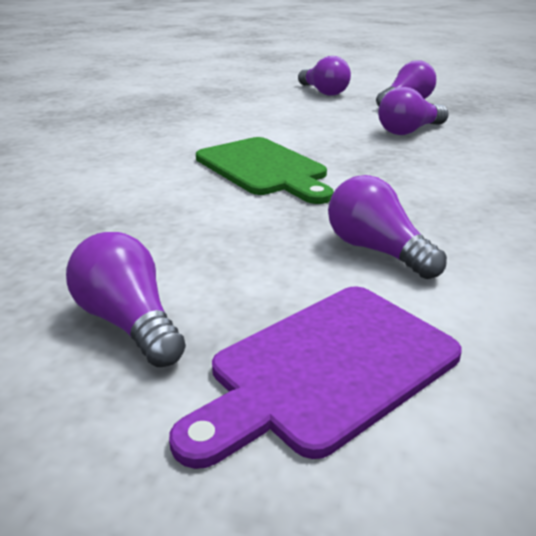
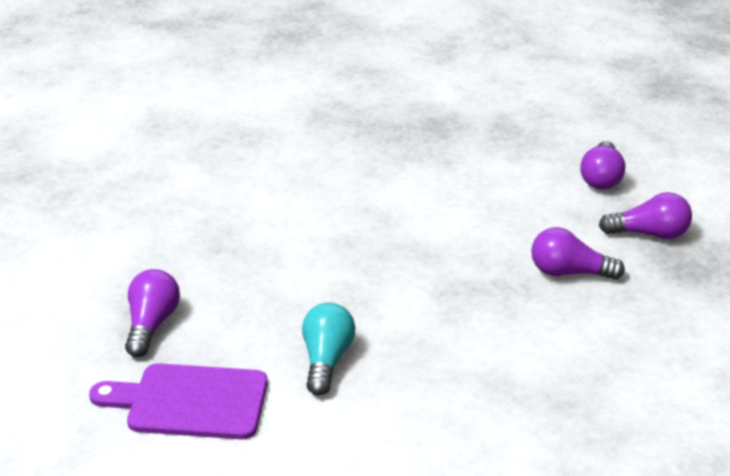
camera: 45 degrees right, 5 degrees up
(264, 169) = (381, 253): green cutting board -> none
(376, 250) = (326, 360): purple light bulb -> turquoise light bulb

